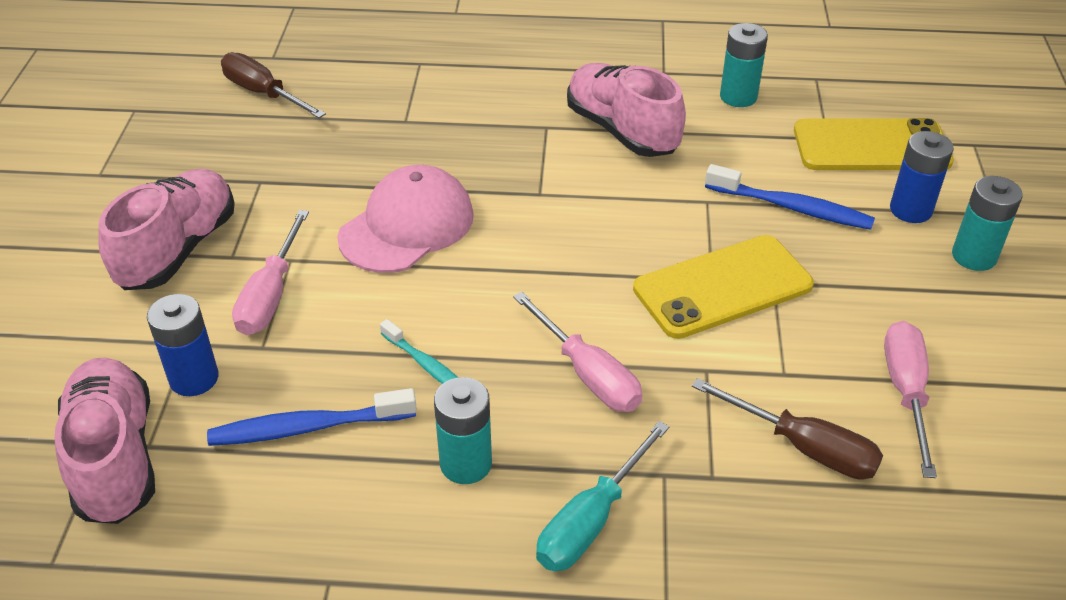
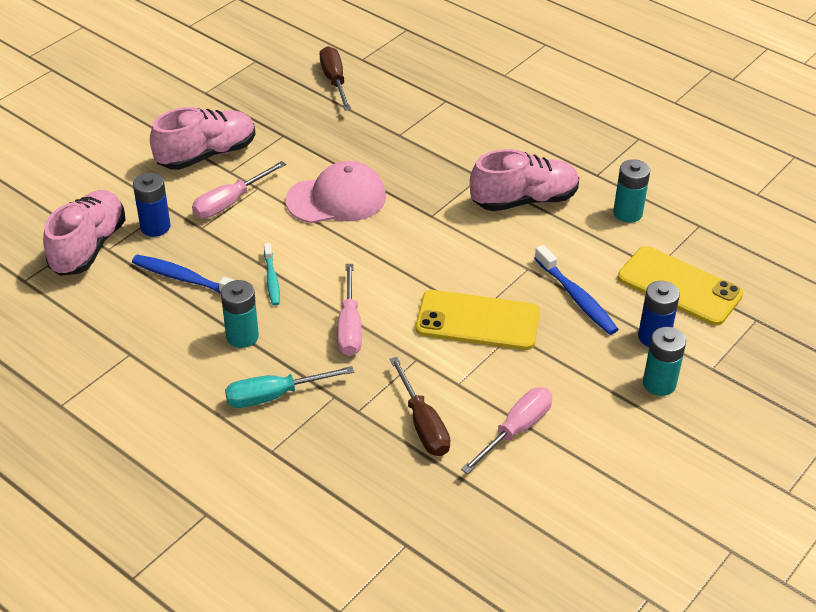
camera: 35 degrees right, 0 degrees up
(621, 130) = (524, 200): pink shoe -> pink shoe turned 75 degrees clockwise

